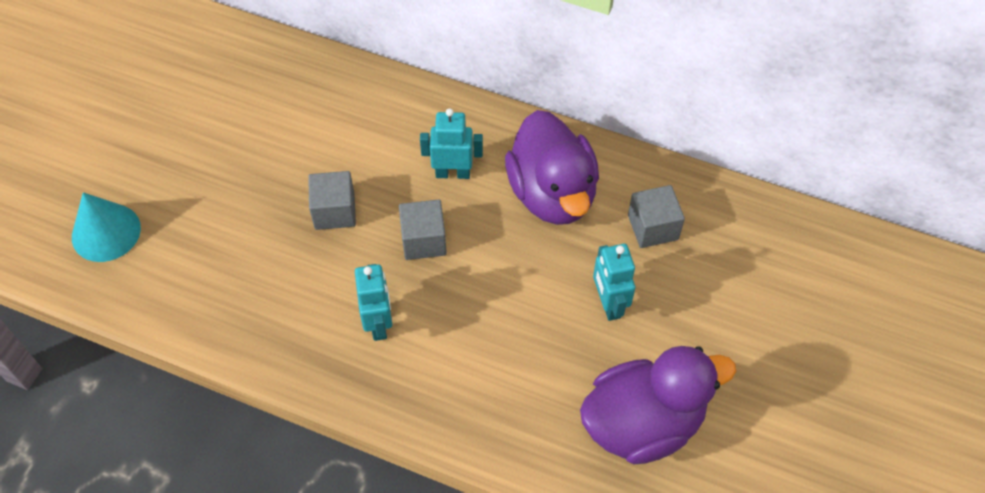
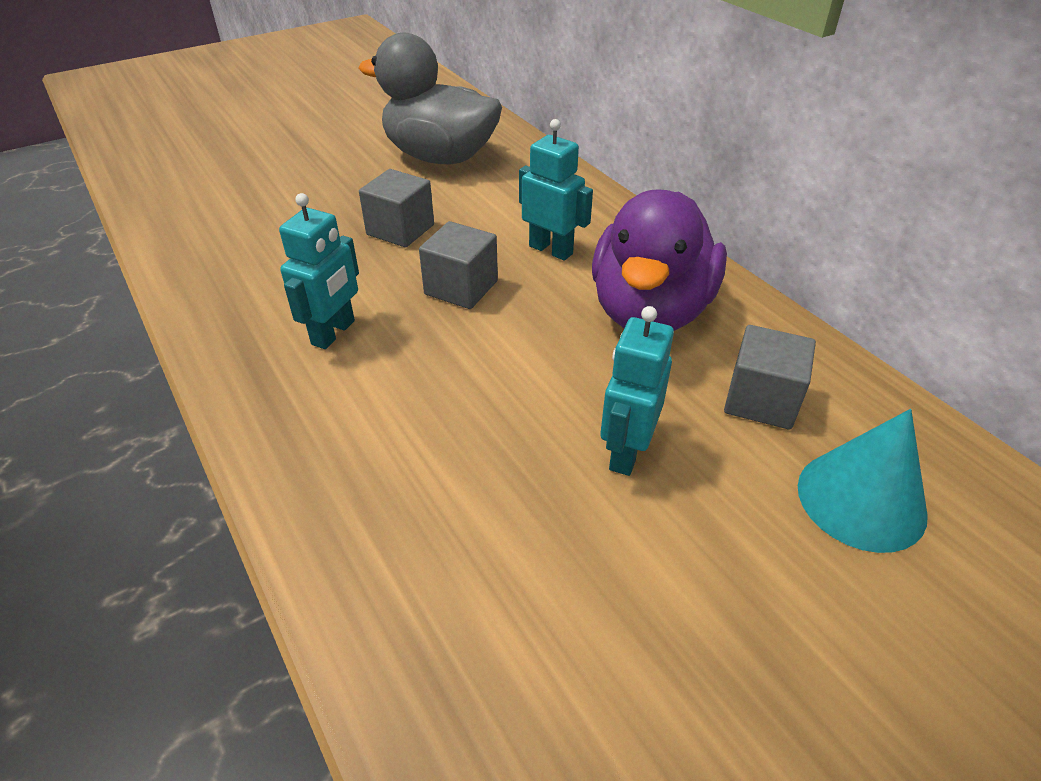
camera: 35 degrees right, 15 degrees down
(106, 232) = (201, 166): turquoise cone -> turquoise cone (861, 499)
(290, 117) = (440, 157): none -> grey duck
(643, 423) = (546, 633): purple duck -> none

